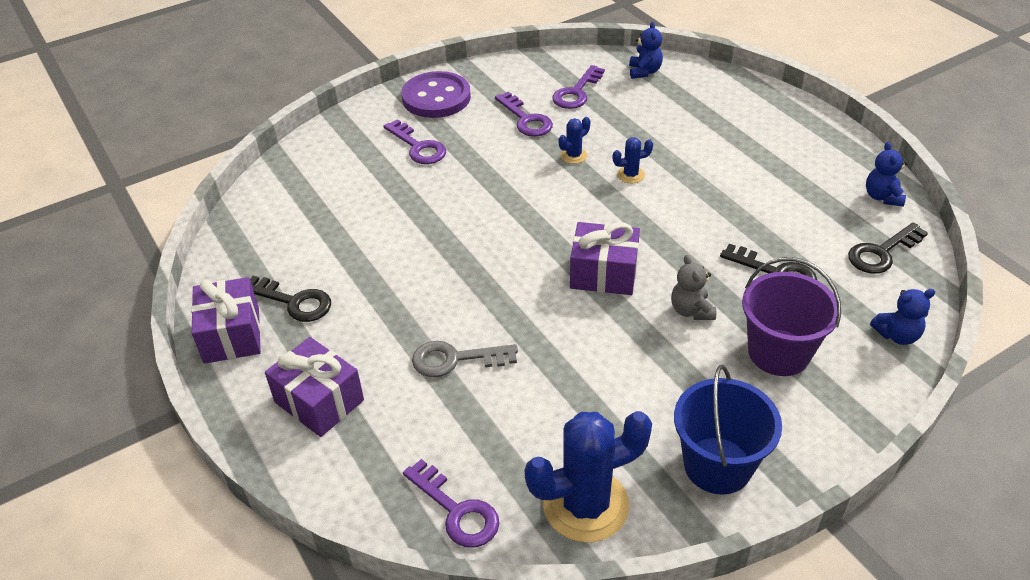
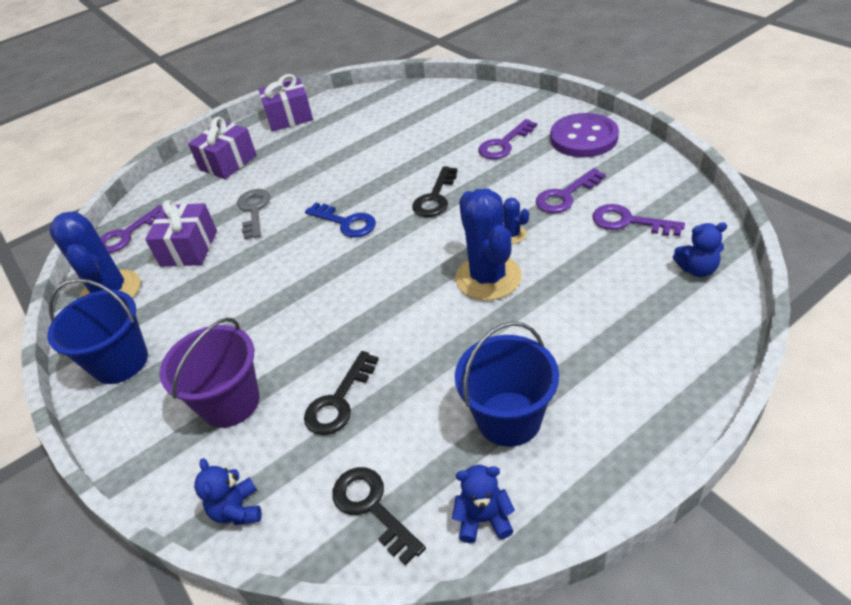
camera: 90 degrees right, 0 degrees up
(294, 302) = (317, 132): black key -> black key (435, 198)
(514, 270) = (346, 222): none -> blue key
(603, 274) = (341, 275): purple gift -> purple gift (189, 248)
(631, 175) = (488, 277): blue cactus -> blue cactus, size x2.24
(691, 310) = (290, 336): grey teddy bear -> none
(793, 177) = (509, 419): none -> blue bucket

